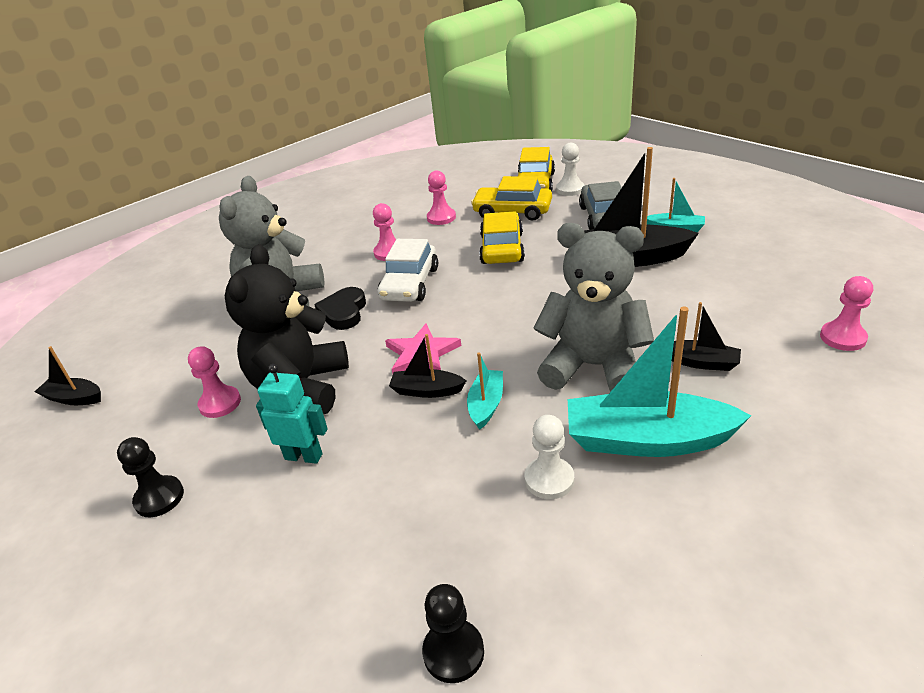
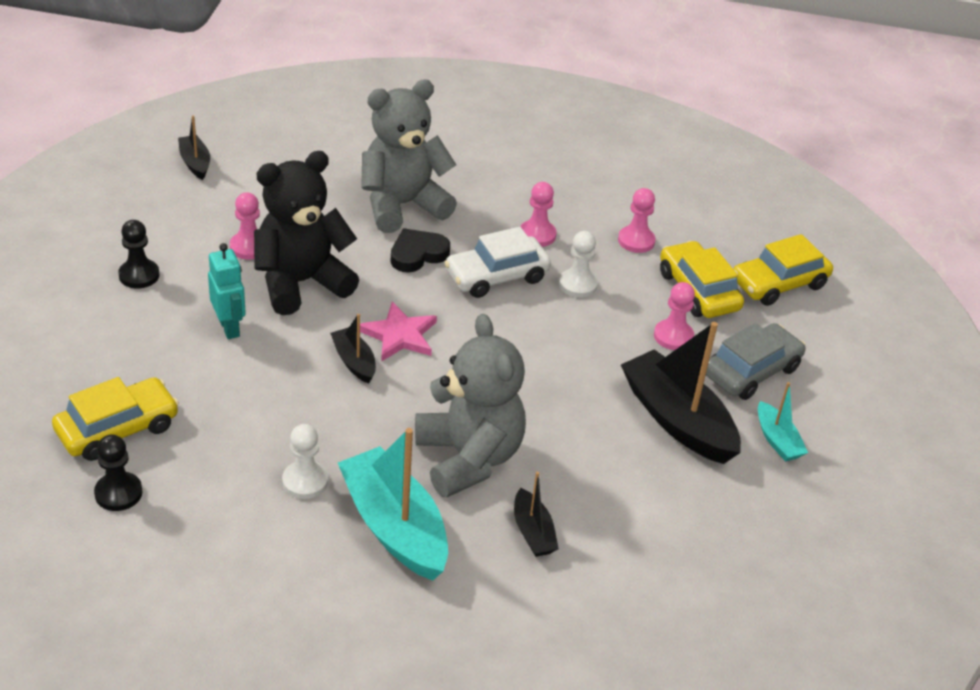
camera: 45 degrees right, 5 degrees up
(486, 405) = (364, 407): turquoise boat -> none
(502, 248) = (615, 314): yellow car -> yellow car (117, 429)
(570, 189) = (792, 318): white pawn -> white pawn (578, 284)
(842, 337) = (660, 632): pink pawn -> pink pawn (673, 336)

